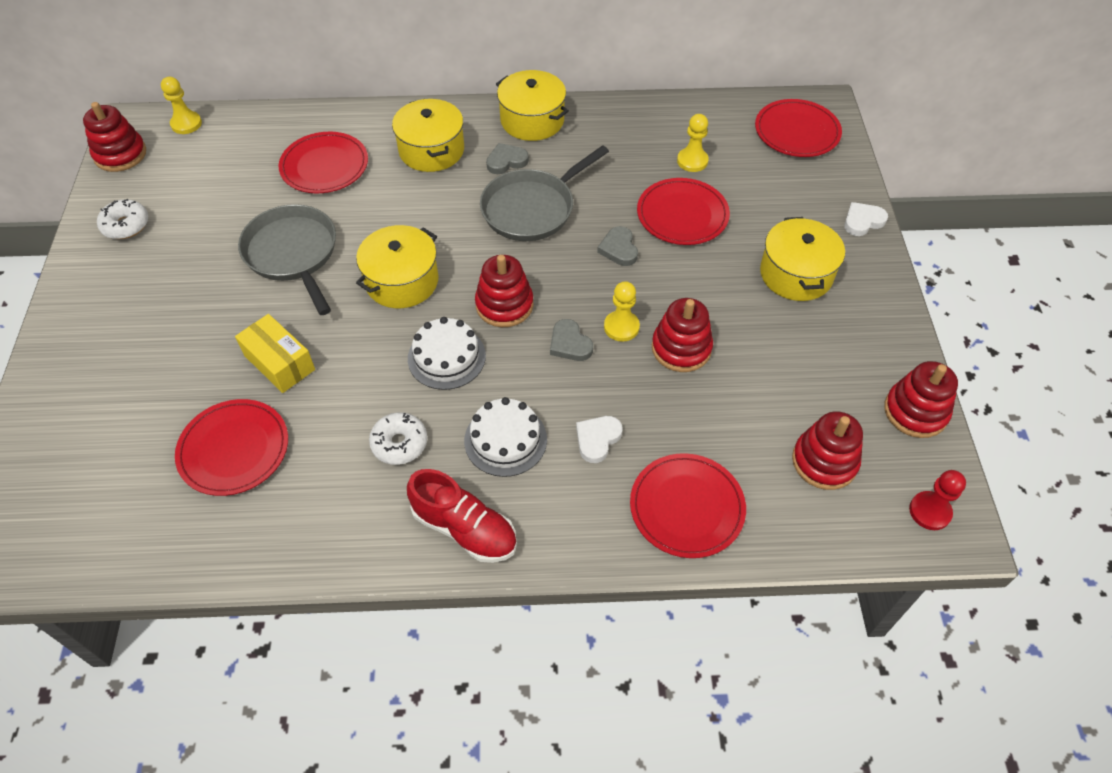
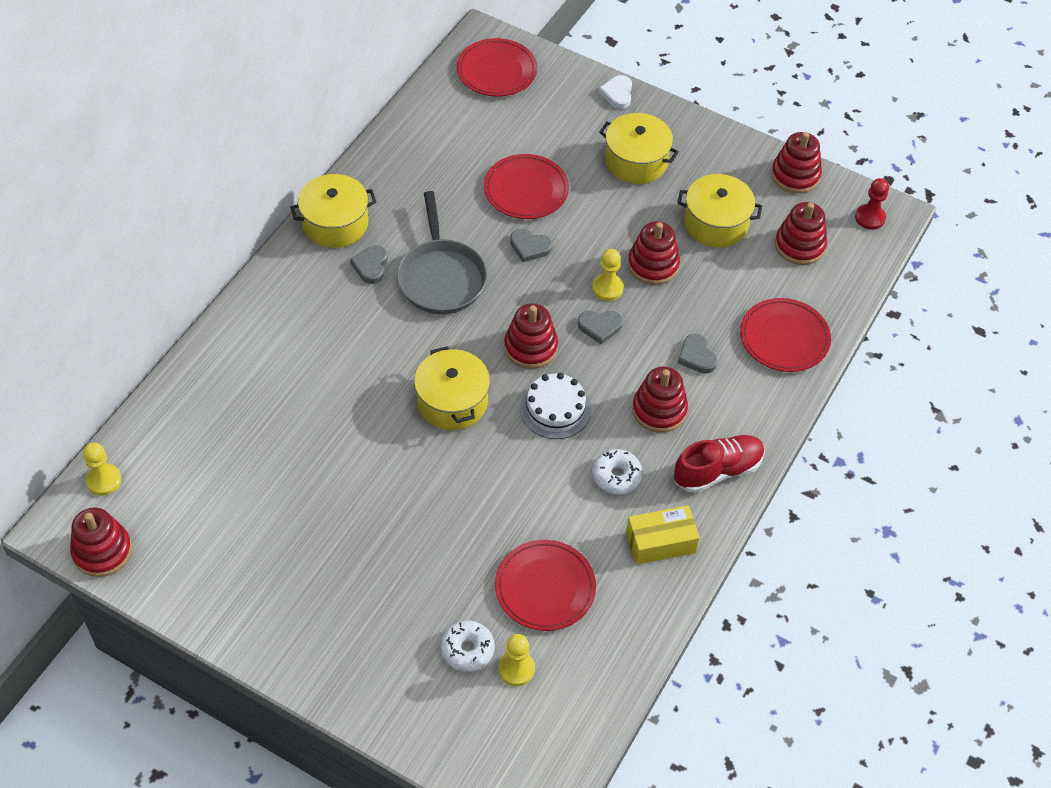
camera: 60 degrees left, 0 degrees up
(126, 225) = (213, 579): white donut -> white donut (467, 650)
(279, 362) = (477, 522): yellow box -> yellow box (660, 542)
(293, 254) = (359, 464): grey pan -> none
(324, 166) = (264, 395): red plate -> none
(431, 150) = (311, 310): yellow pot -> yellow pot (716, 223)
(505, 440) = (659, 410): white cake -> red stacking toy
(597, 439) = (696, 356): white heart -> grey heart
(692, 161) = (474, 150): yellow pawn -> yellow pawn (516, 669)

